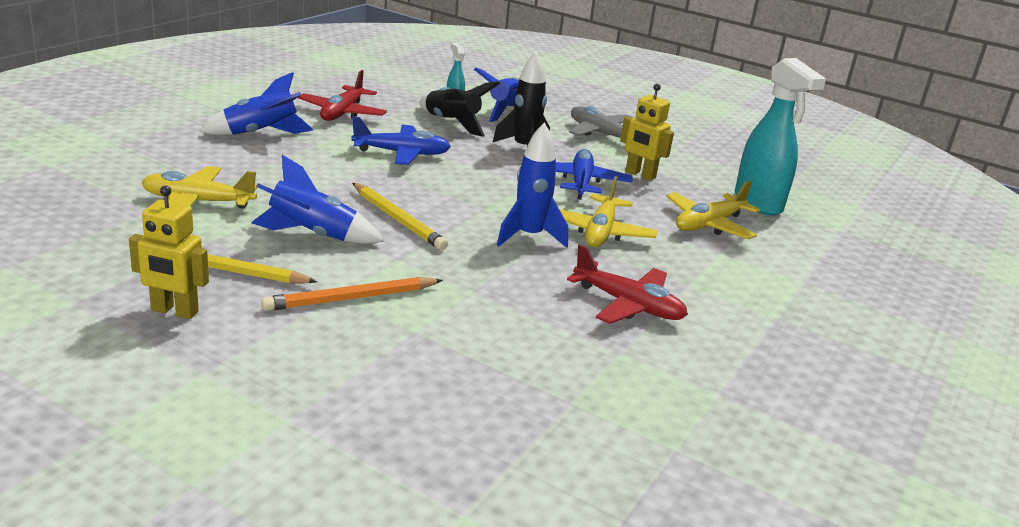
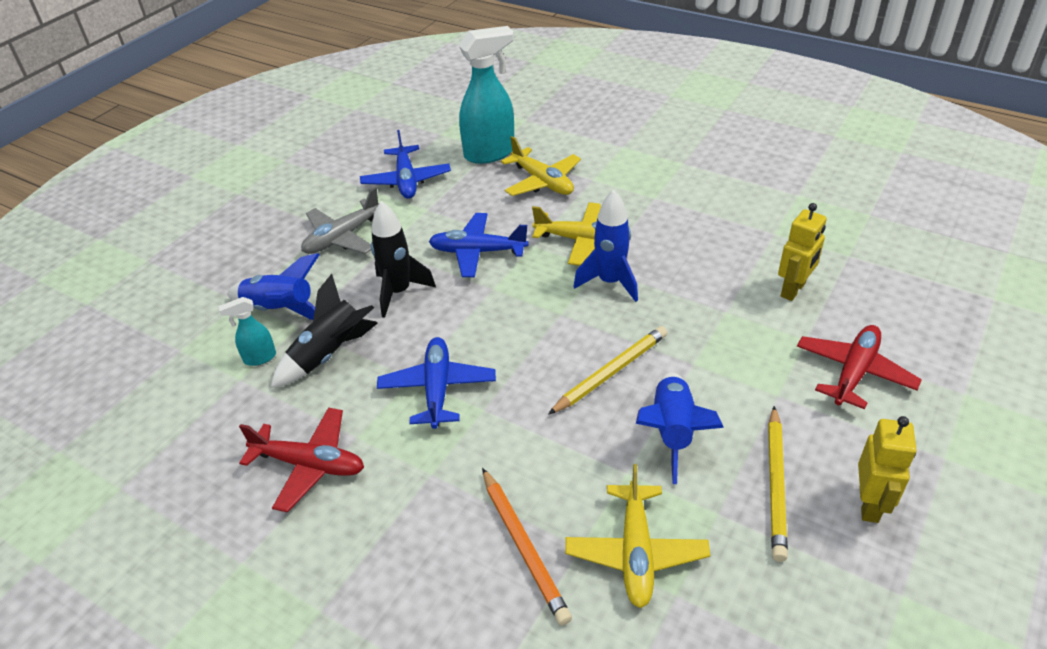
camera: 85 degrees left, 15 degrees up
(261, 133) = (404, 540): blue rocket -> none
(350, 298) = (779, 385): orange pencil -> orange pencil (523, 547)
(628, 305) = (703, 228): red plane -> red plane (854, 372)
(640, 175) = (446, 215): yellow robot -> yellow robot (793, 290)
(696, 163) = (406, 180): none -> blue plane

